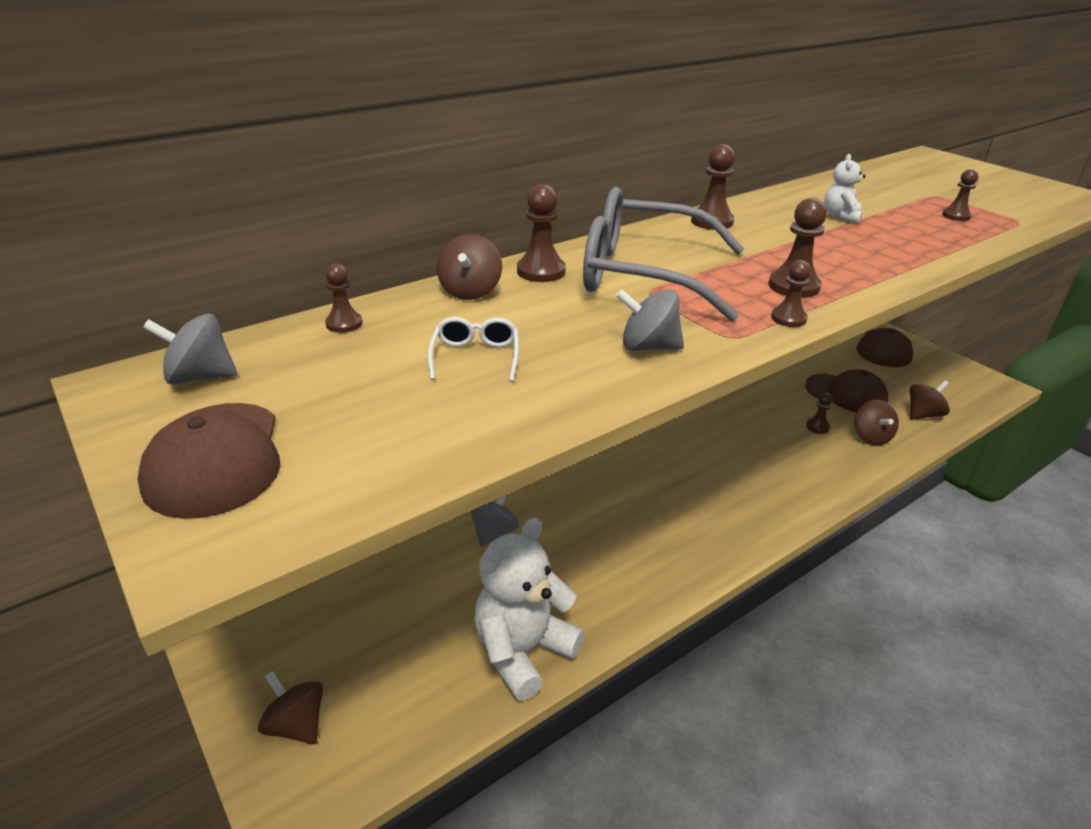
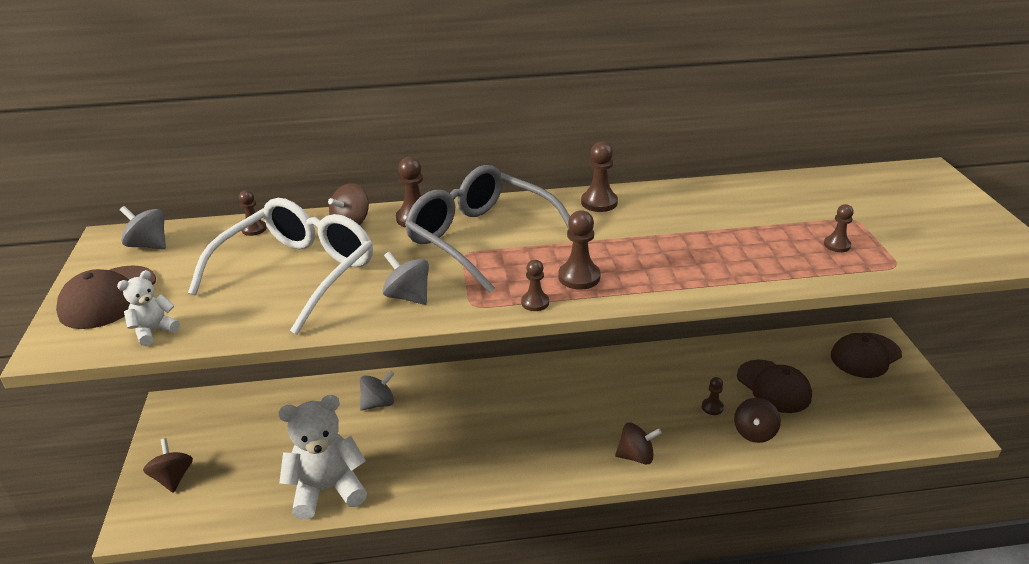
camera: 30 degrees right, 0 degrees up
(475, 357) = (298, 273): white glasses -> white glasses, size x2.49
(840, 217) = (720, 222): white teddy bear -> white teddy bear (154, 331)
(923, 414) = (832, 429): brown spinning top -> brown spinning top (636, 456)

